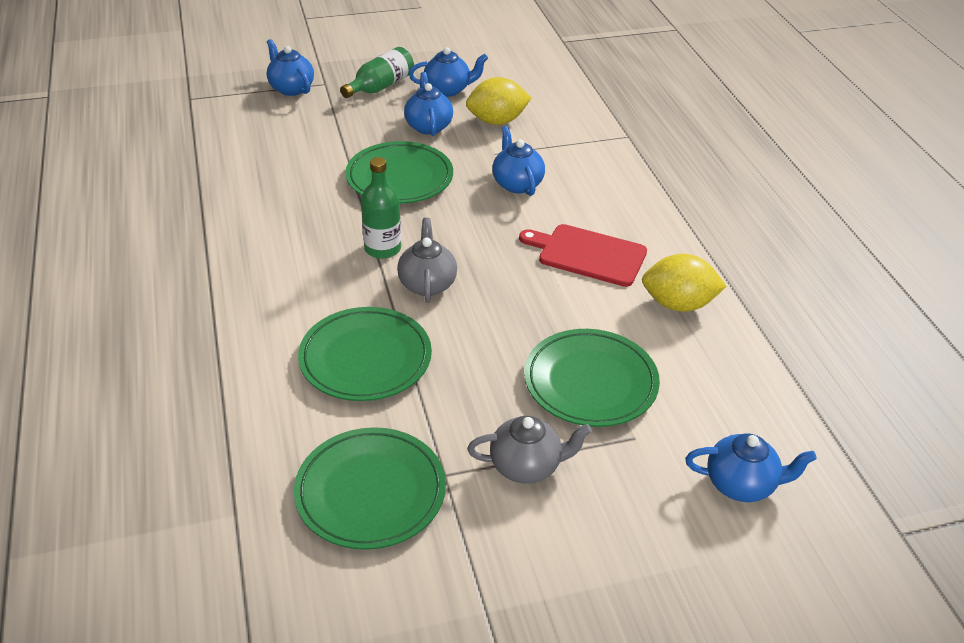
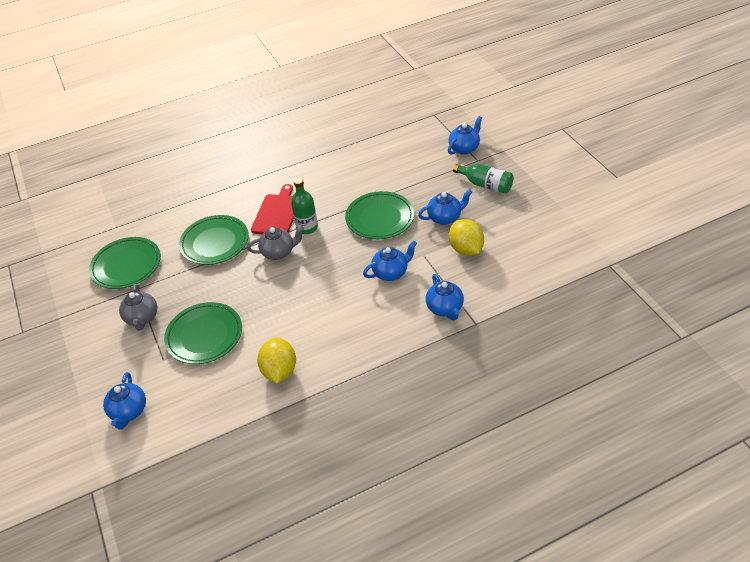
camera: 85 degrees right, 5 degrees up
(448, 90) = (497, 217): blue teapot -> blue teapot (445, 308)
(588, 254) = (322, 319): red cutting board -> red cutting board (277, 213)

